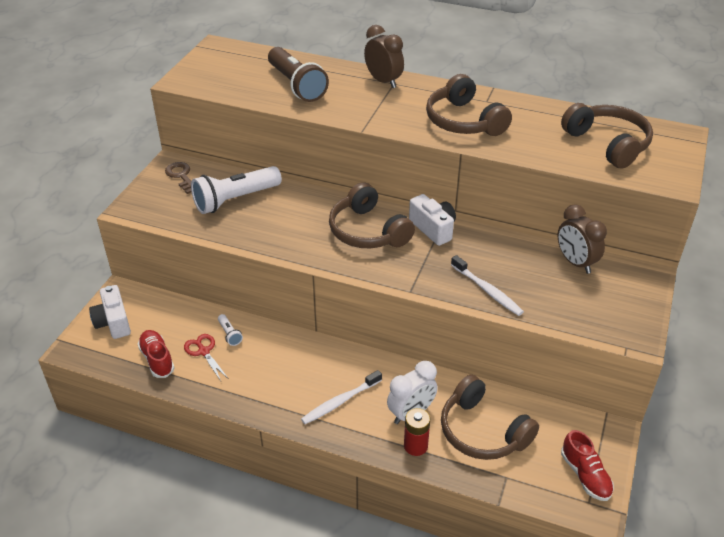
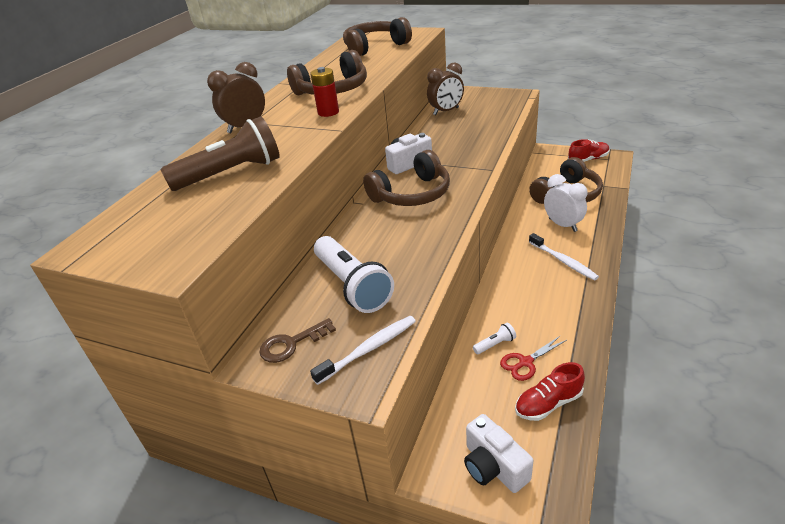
camera: 85 degrees left, 5 degrees down
(113, 322) = (493, 466): white camera -> white camera turned 75 degrees clockwise
(415, 446) = (594, 221): red battery -> red battery (328, 112)
(487, 290) = (484, 139): white toothbrush -> white toothbrush (369, 349)

